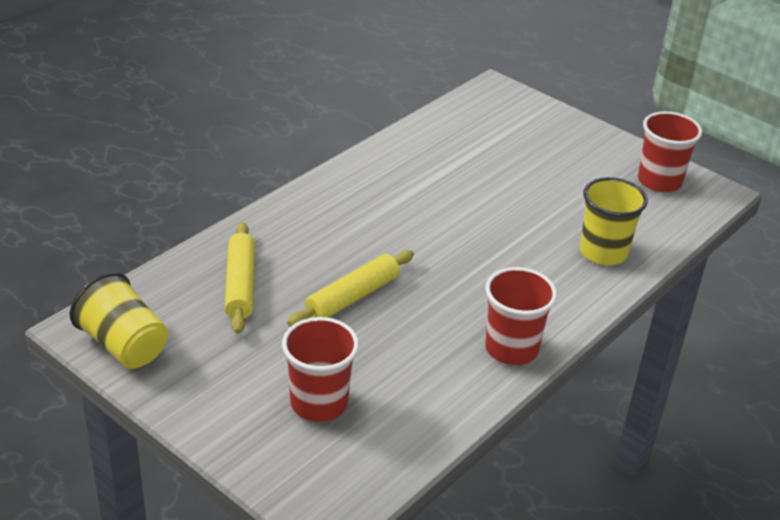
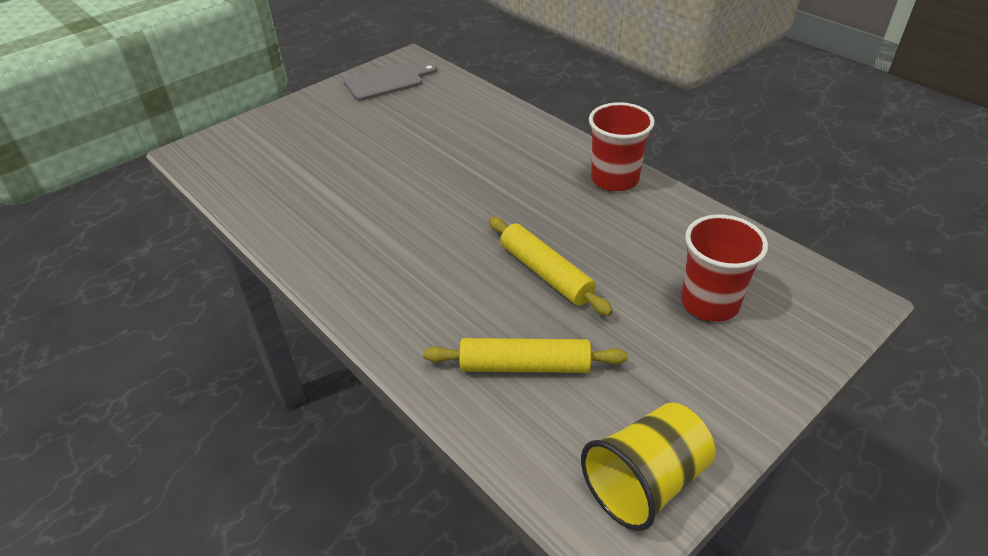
camera: 80 degrees left, 5 degrees up
(603, 252) = (483, 120): yellow cup -> none
(659, 181) = (387, 81): red cup -> grey cutting board

